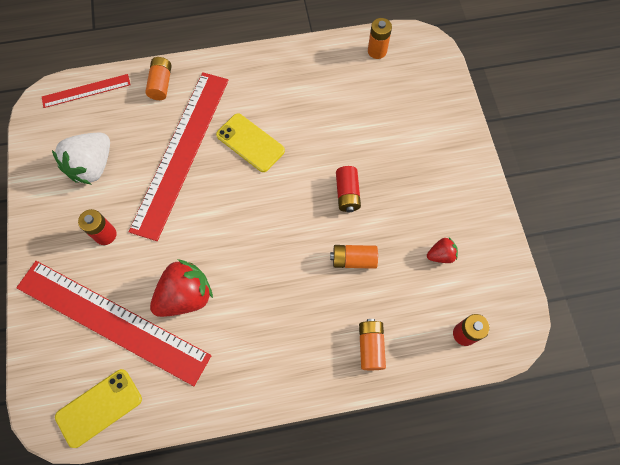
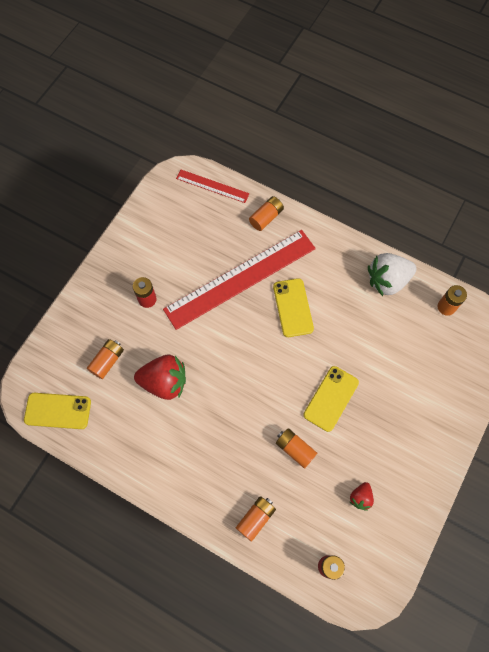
camera: 40 degrees right, 0 degrees up
(92, 166) = (175, 244): white strawberry -> white strawberry (387, 280)
(112, 321) = (107, 361): red ruler -> orange battery
(347, 193) = (331, 398): red battery -> yellow phone
(441, 255) = (360, 497): red strawberry -> red strawberry turned 90 degrees clockwise

